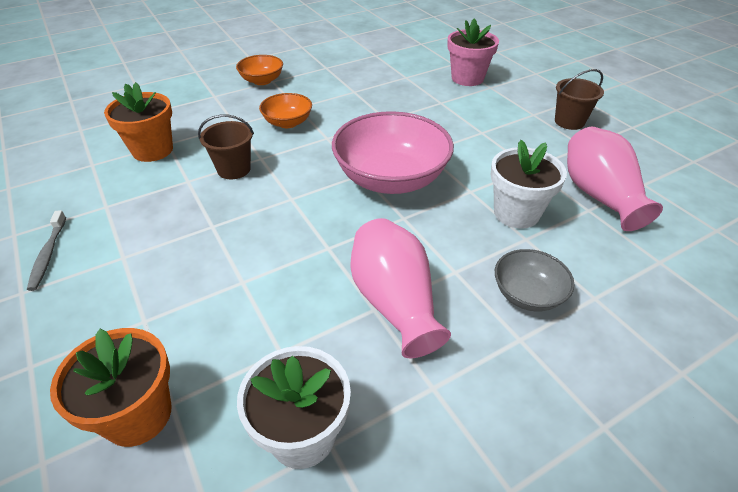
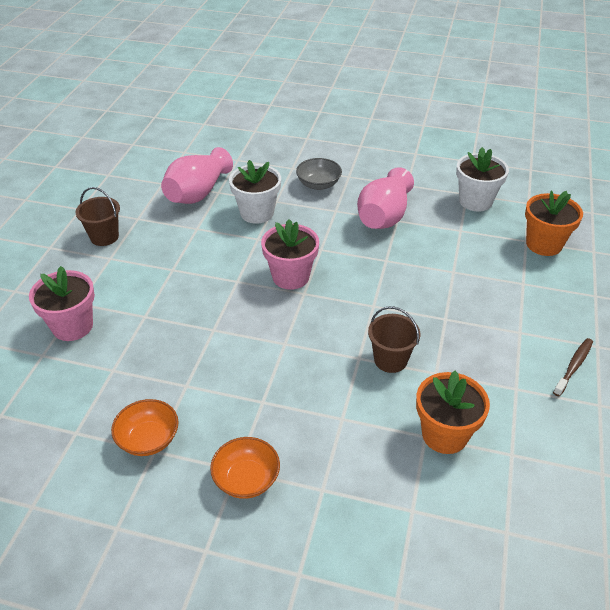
camera: 135 degrees left, 0 degrees up
(48, 254) = (573, 366): grey toothbrush -> brown toothbrush
(288, 122) = (295, 385): orange bowl -> orange bowl (148, 439)
(391, 179) = (290, 277): pink bowl -> pink flower pot

